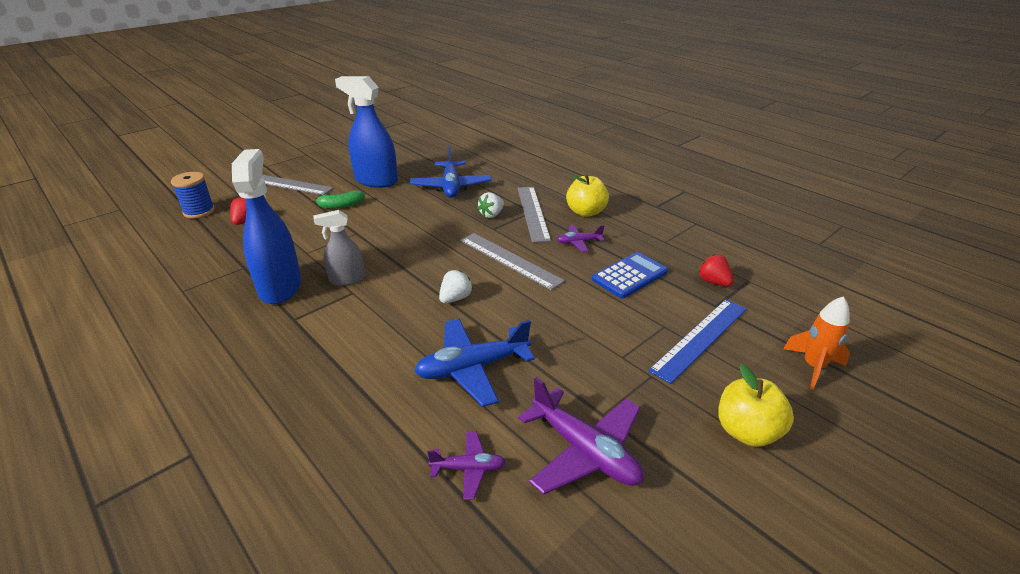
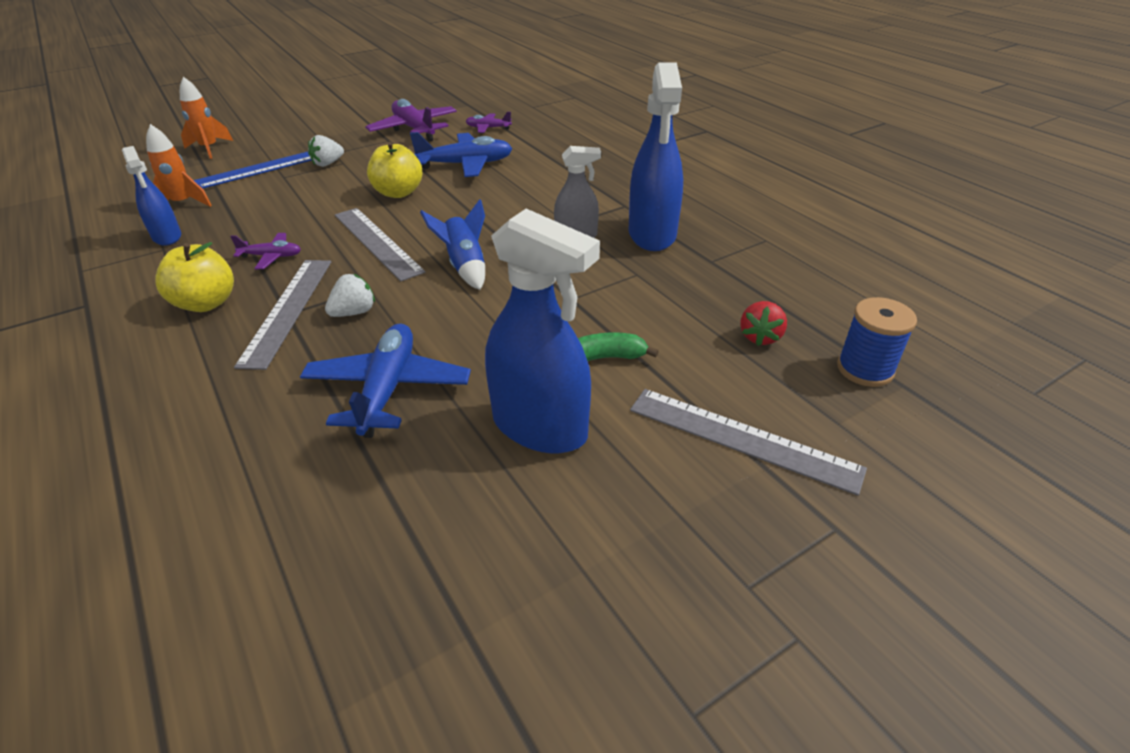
camera: 170 degrees left, 5 degrees up
(433, 247) = (465, 267): none -> blue rocket
(455, 298) = (459, 210): white strawberry -> white strawberry (328, 163)
(629, 276) = (260, 215): blue calculator -> none
(677, 250) = (167, 237): none -> blue spray bottle
(713, 282) = (183, 204): red strawberry -> orange rocket
(746, 431) = (306, 129): yellow apple -> yellow apple (398, 193)

